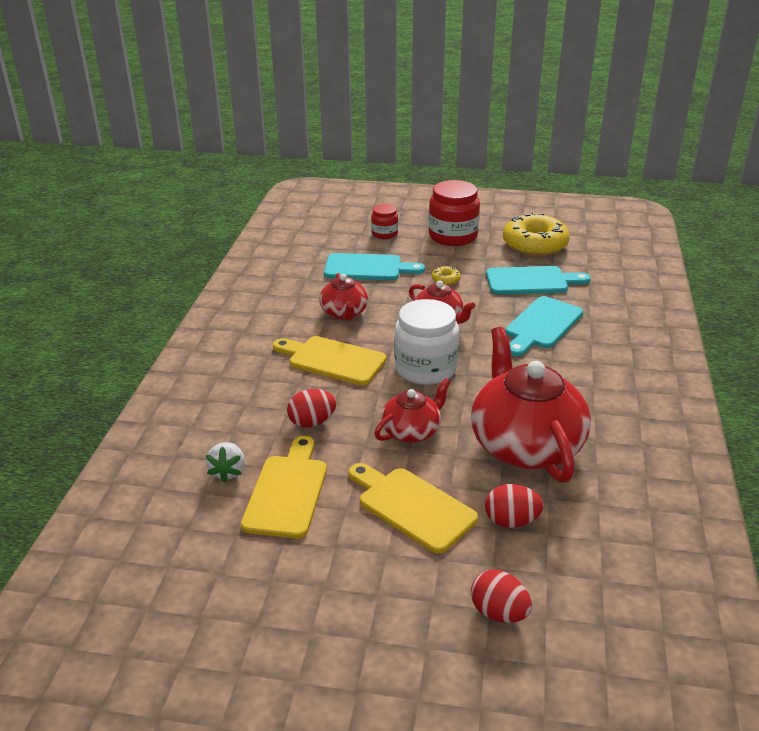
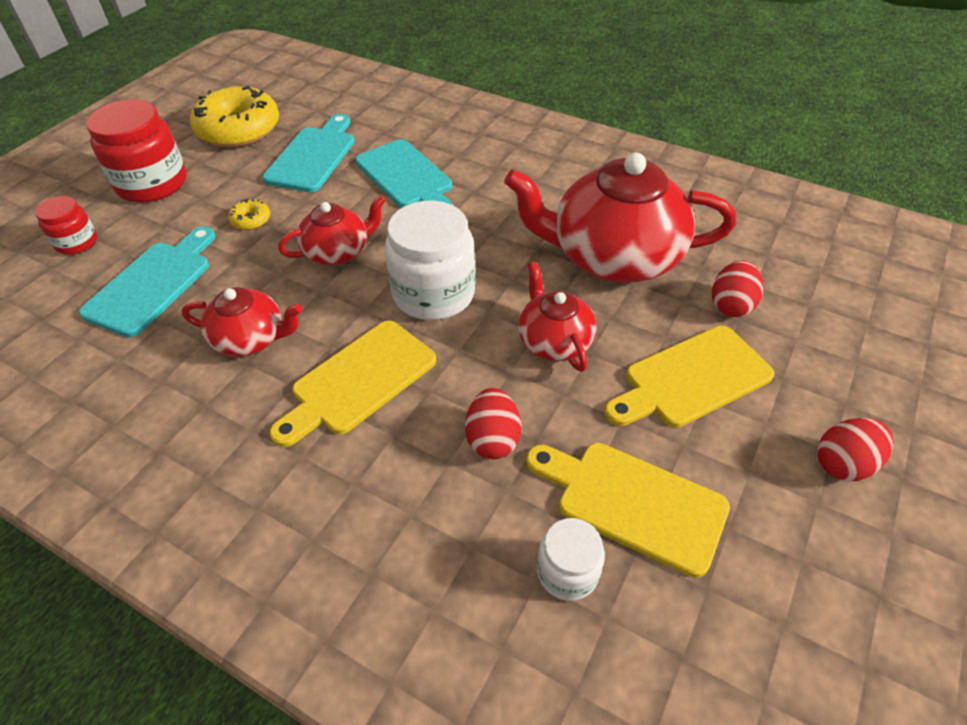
camera: 70 degrees left, 15 degrees up
(228, 472) = (567, 572): white strawberry -> white jar
(499, 612) = (862, 355): red egg -> red egg (843, 463)

